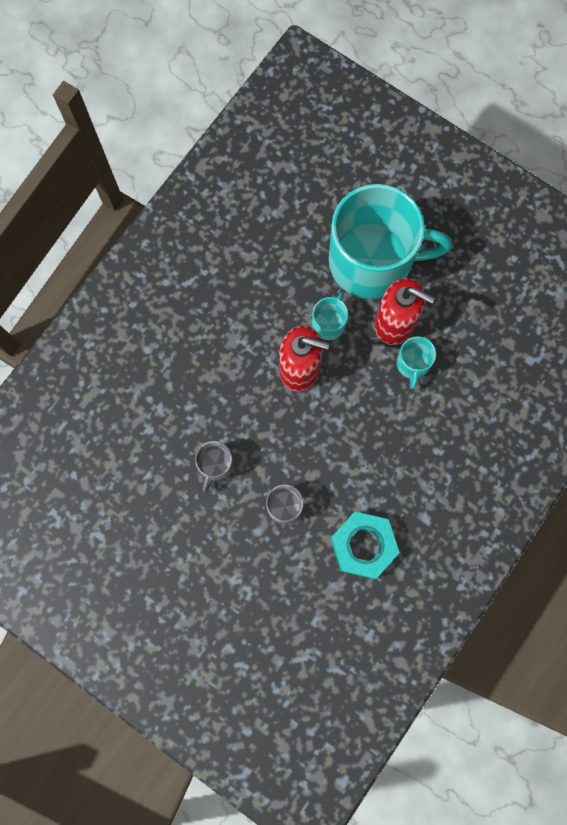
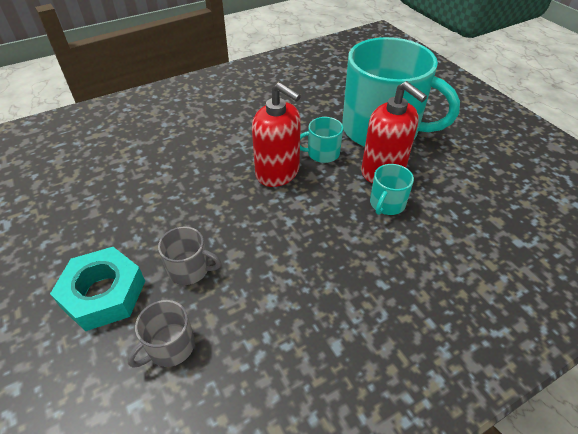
camera: 25 degrees right, 30 degrees down
(215, 466) = (151, 212): grey mug -> grey mug (170, 346)
(329, 323) = (322, 153): turquoise mug -> turquoise mug turned 150 degrees counterclockwise
(363, 545) = (246, 343): turquoise nut -> turquoise nut (104, 294)

